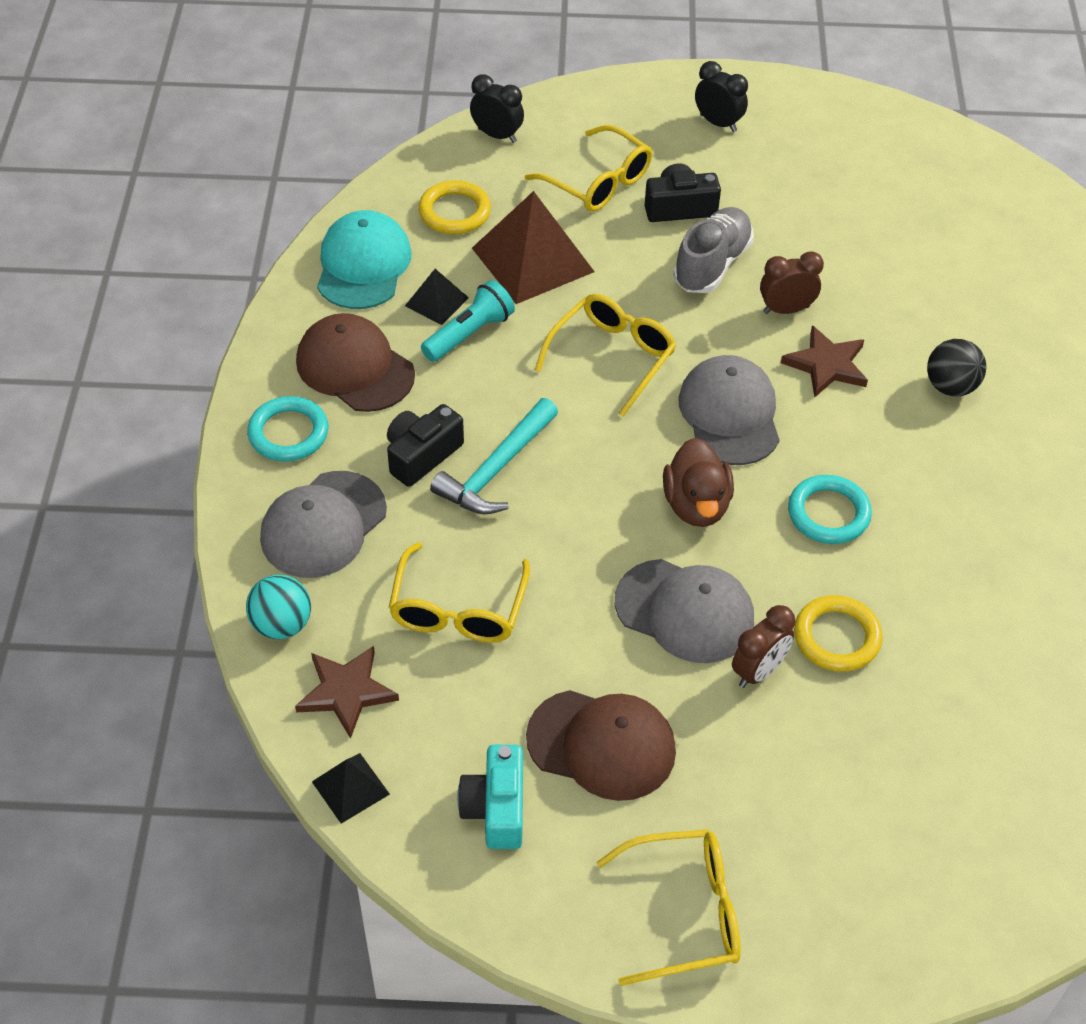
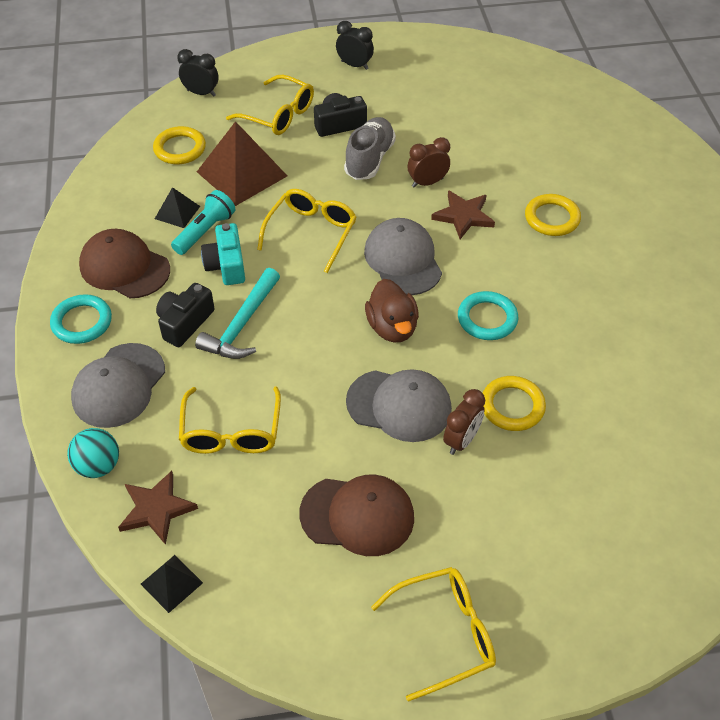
camera: 10 degrees left, 0 degrees up
(363, 265) = (119, 194): turquoise cap -> none
(496, 808) = (287, 579): turquoise camera -> turquoise camera (226, 265)
(950, 386) = (552, 218): black ball -> yellow ring

